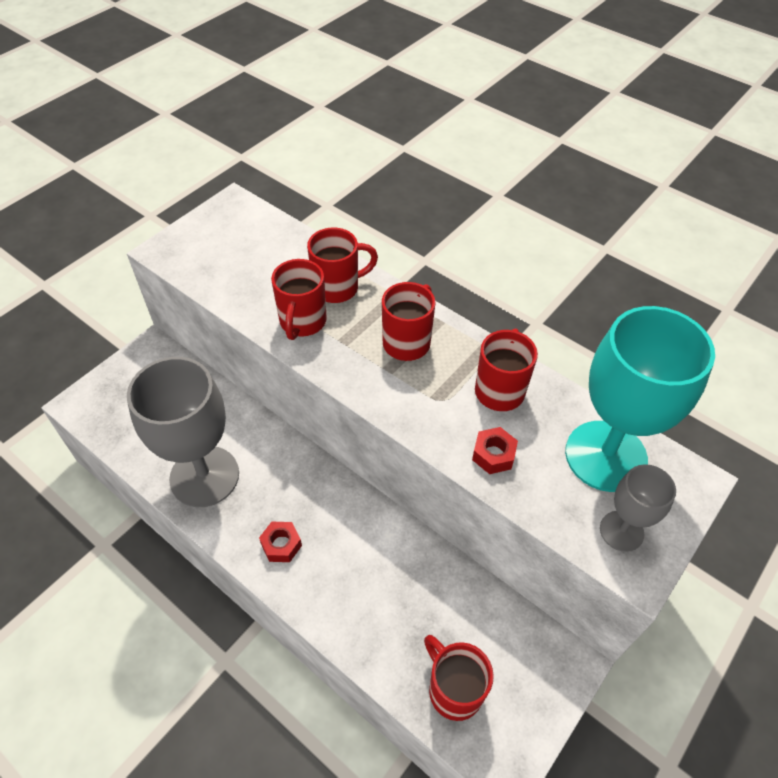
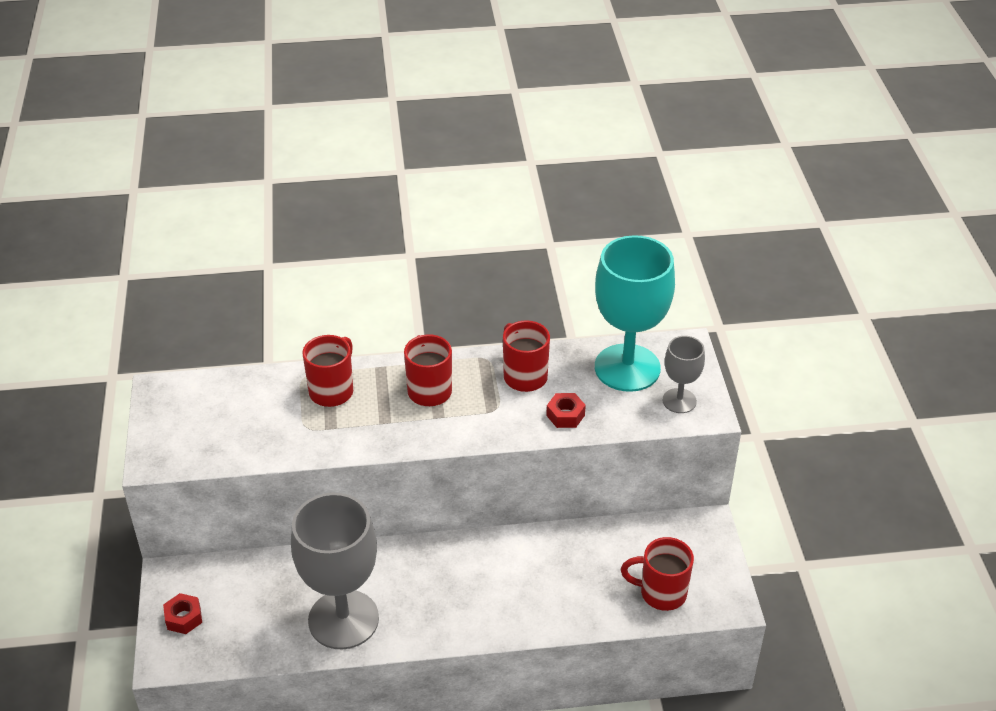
camera: 45 degrees left, 10 degrees down
(281, 545) = (457, 612): red nut -> red nut (184, 618)
(302, 322) = (339, 431): red mug -> none

